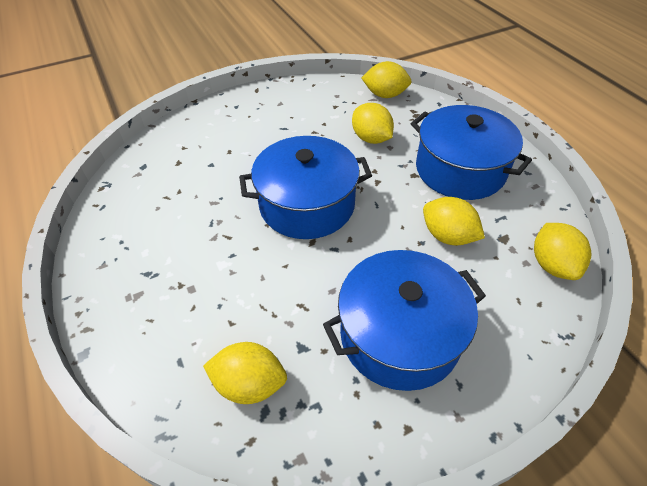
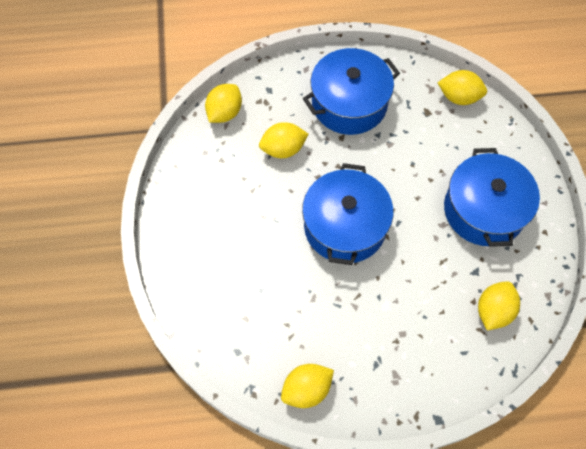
camera: 70 degrees left, 15 degrees up
(447, 236) = (413, 144): yellow lemon -> yellow lemon (306, 389)

